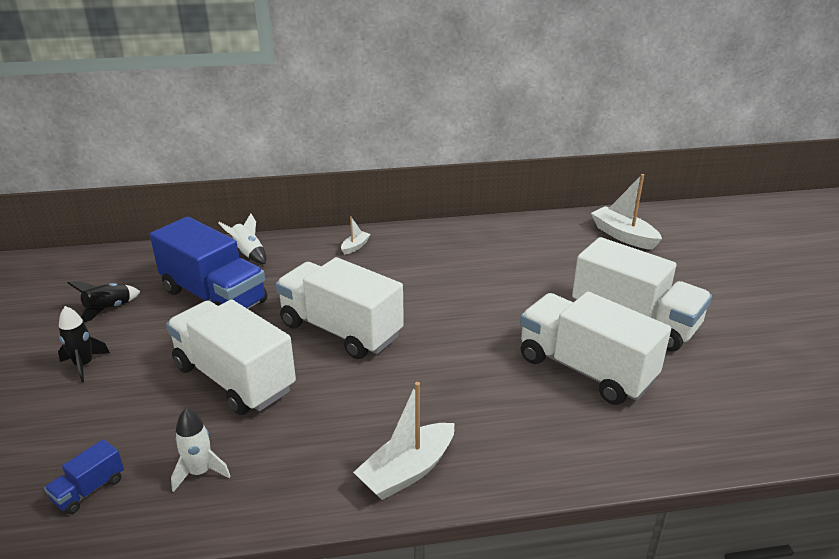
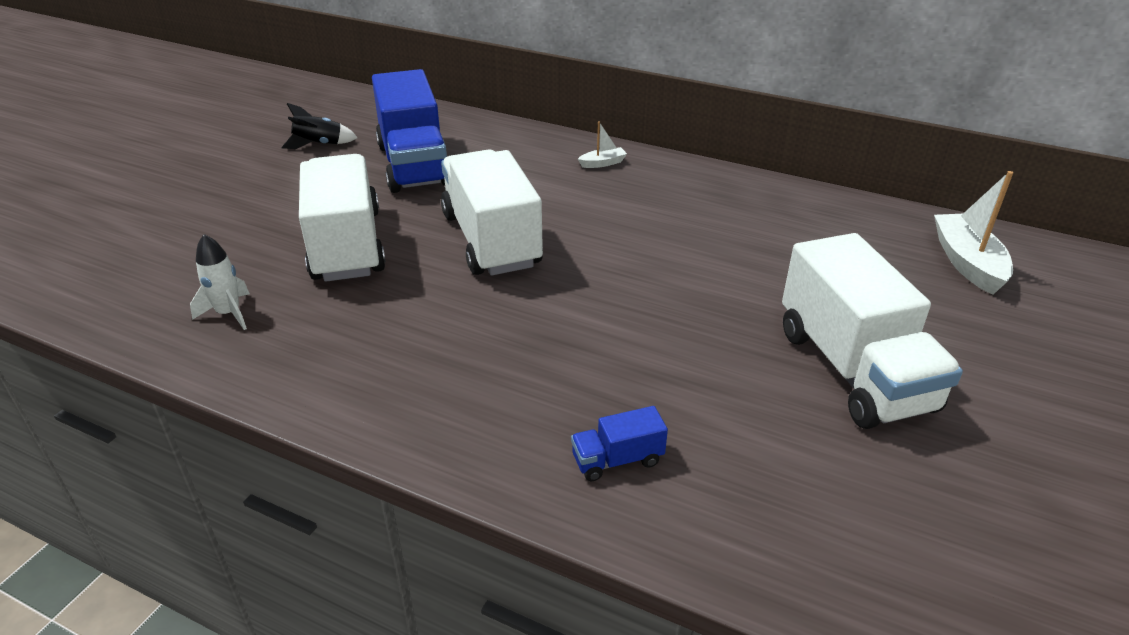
camera: 35 degrees right, 5 degrees up
(84, 365) = (250, 184): black rocket -> none
(89, 490) = (141, 287): blue truck -> blue truck (617, 460)
(248, 253) = (490, 135): white rocket -> none
(407, 471) = (394, 403): white boat -> none
(585, 369) = (715, 396): white truck -> none

